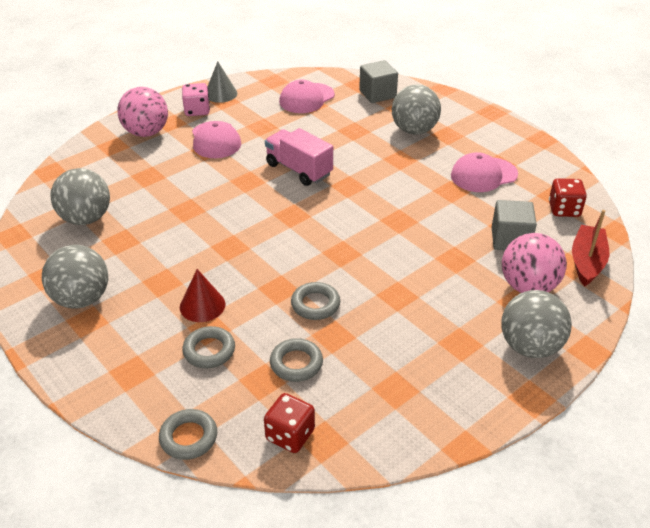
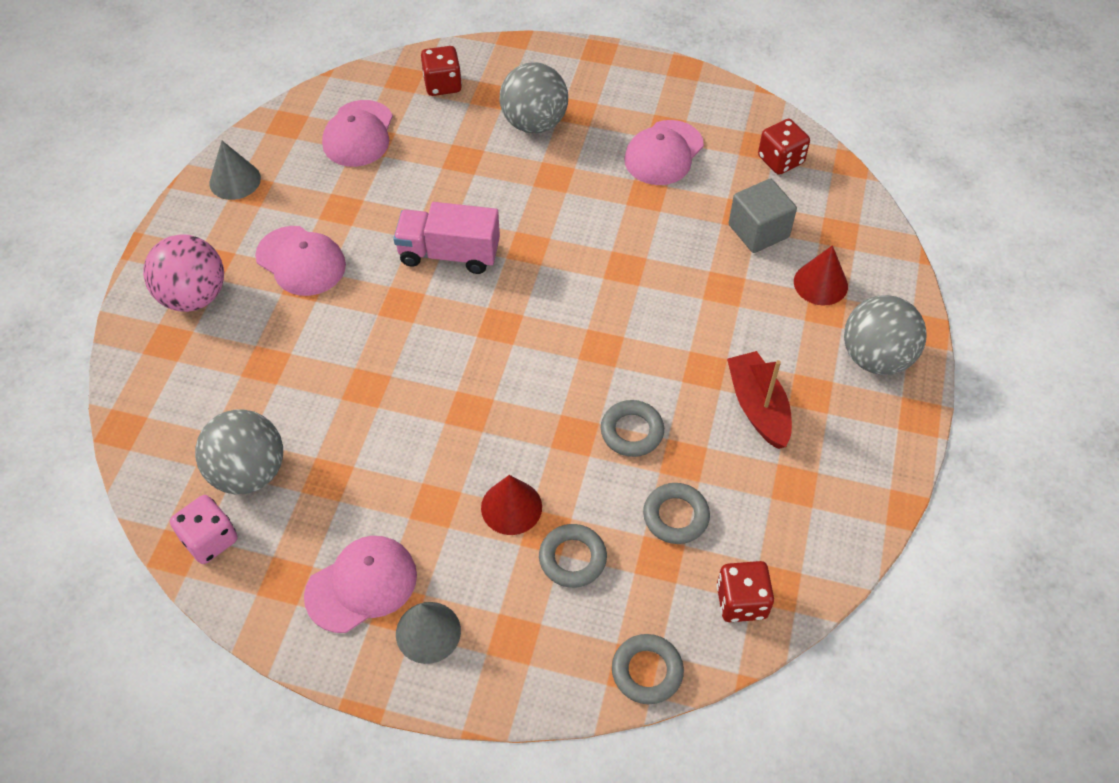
camera: 35 degrees left, 15 degrees up
(82, 299) = (361, 585): grey ball -> pink cap
(89, 341) = (428, 632): none -> grey cone
(197, 111) = (229, 225): pink dice -> pink dice (210, 540)
(377, 94) = (442, 85): grey cube -> red dice
(528, 286) = (820, 283): pink ball -> red cone
(587, 262) = (851, 220): red boat -> red boat (758, 407)

